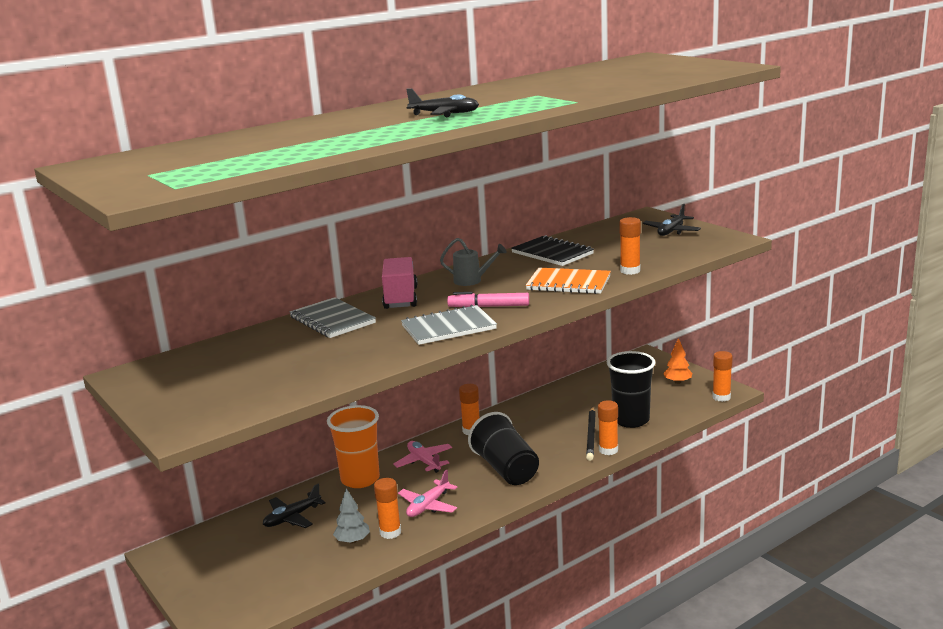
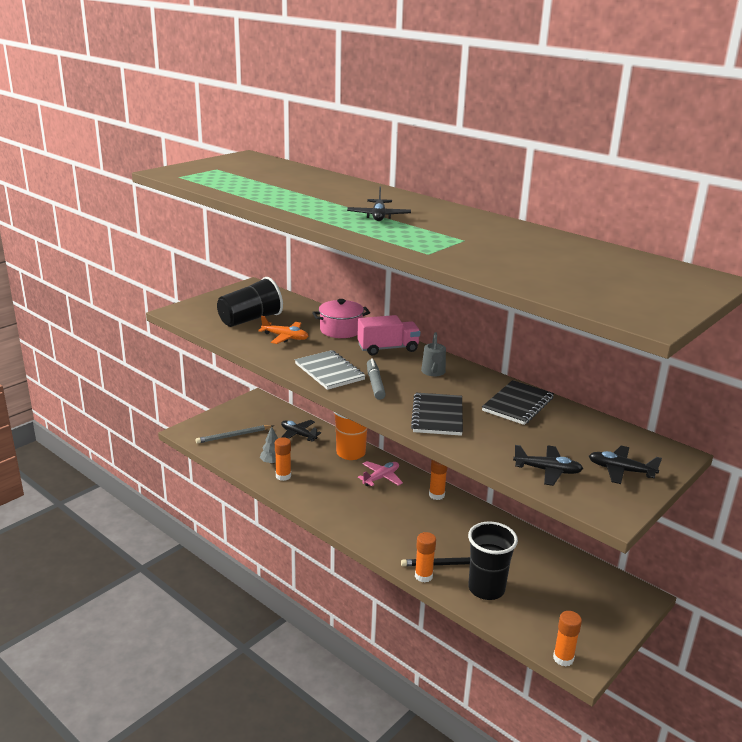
camera: 75 degrees right, 5 degrees up
(262, 575) = (233, 436): none -> grey pencil
(332, 320) = (341, 330): grey notebook -> pink pot
(334, 351) = (285, 337): none -> orange plane
(428, 506) = (319, 488): pink plane -> none
(488, 306) = (375, 384): pink marker -> grey marker
(506, 469) = (378, 519): black cup -> black cup (250, 319)
(568, 283) = (437, 416): orange notebook -> black notebook
(630, 271) = (480, 446): orange glue stick -> none
(672, 252) = (547, 471): none -> black plane
(677, 382) = (586, 622): orange tree -> none

